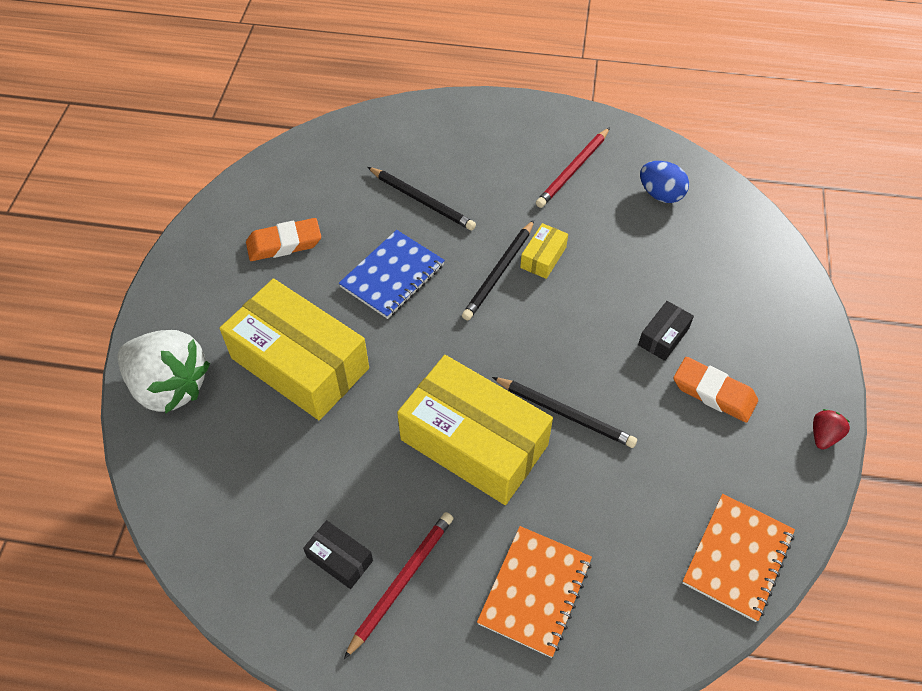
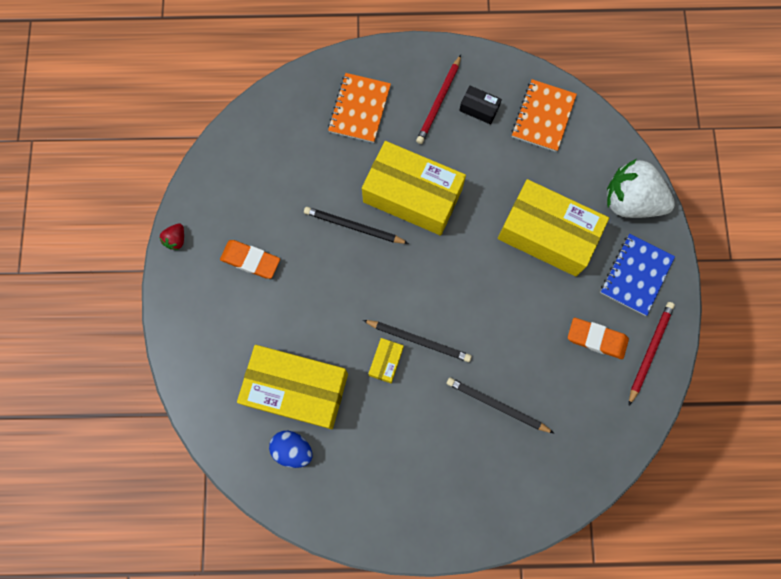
camera: 170 degrees right, 20 degrees up
(284, 244) = (596, 339): orange eraser -> orange eraser turned 45 degrees clockwise
(392, 276) = (501, 322): blue notebook -> blue notebook (636, 275)
(499, 272) = (418, 340): black pencil -> black pencil turned 90 degrees clockwise
(573, 170) = (371, 466): red pencil -> red pencil (649, 351)
(654, 246) = (296, 389): none -> yellow box
(663, 336) = (287, 302): black box -> none
(737, 558) = (239, 148): orange notebook -> orange notebook (543, 117)

